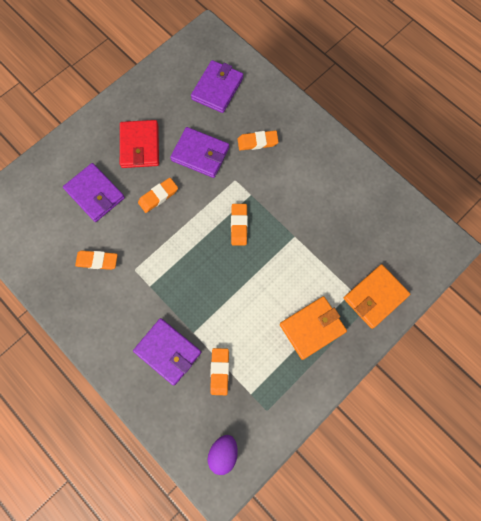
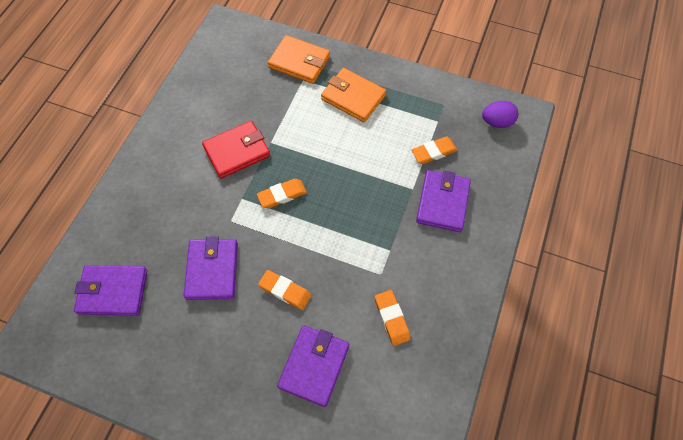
camera: 115 degrees left, 10 degrees down
(140, 146) = (228, 345): red wallet -> red wallet (237, 151)
(257, 142) = (173, 217): orange eraser -> none

